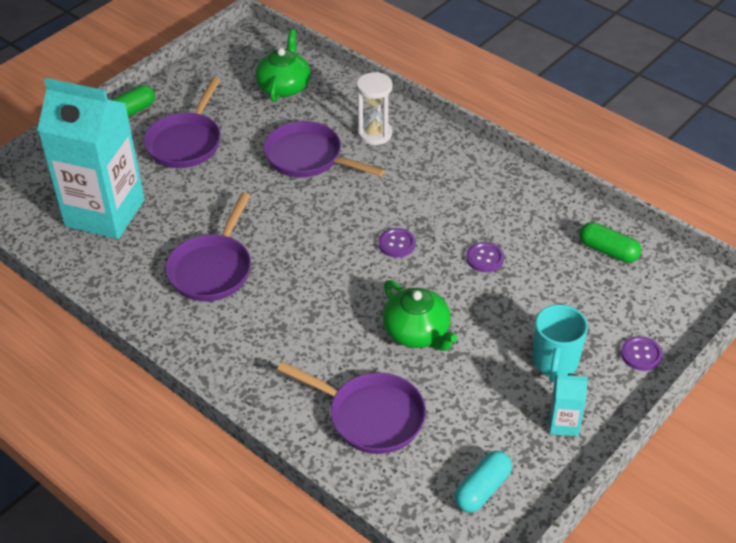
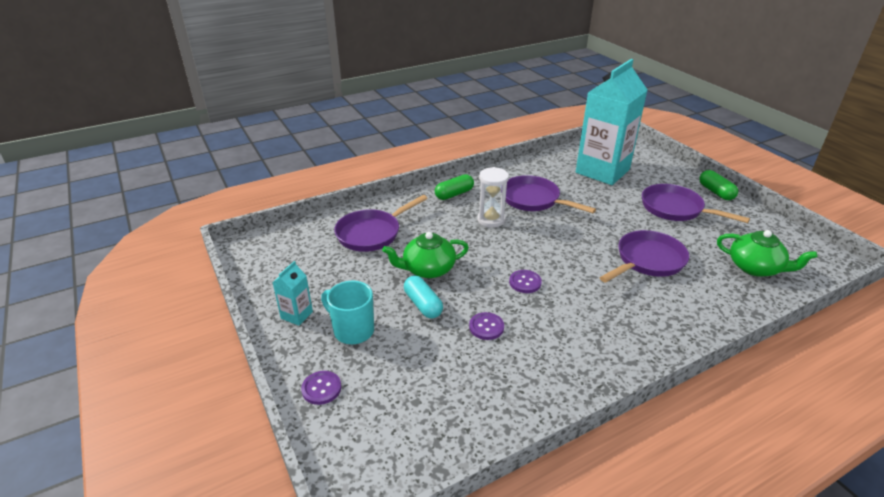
camera: 110 degrees right, 10 degrees down
(374, 134) = (677, 305): white hourglass -> white hourglass (491, 220)
(482, 489) = (283, 262): turquoise capsule -> turquoise capsule (423, 304)
(608, 251) = (456, 419): green capsule -> green capsule (454, 194)

